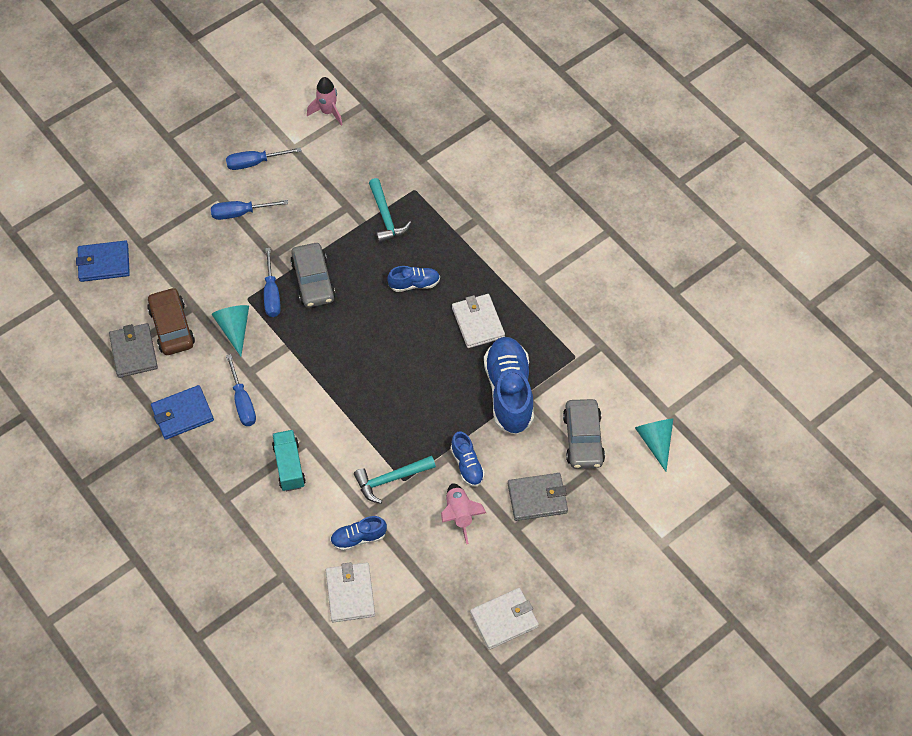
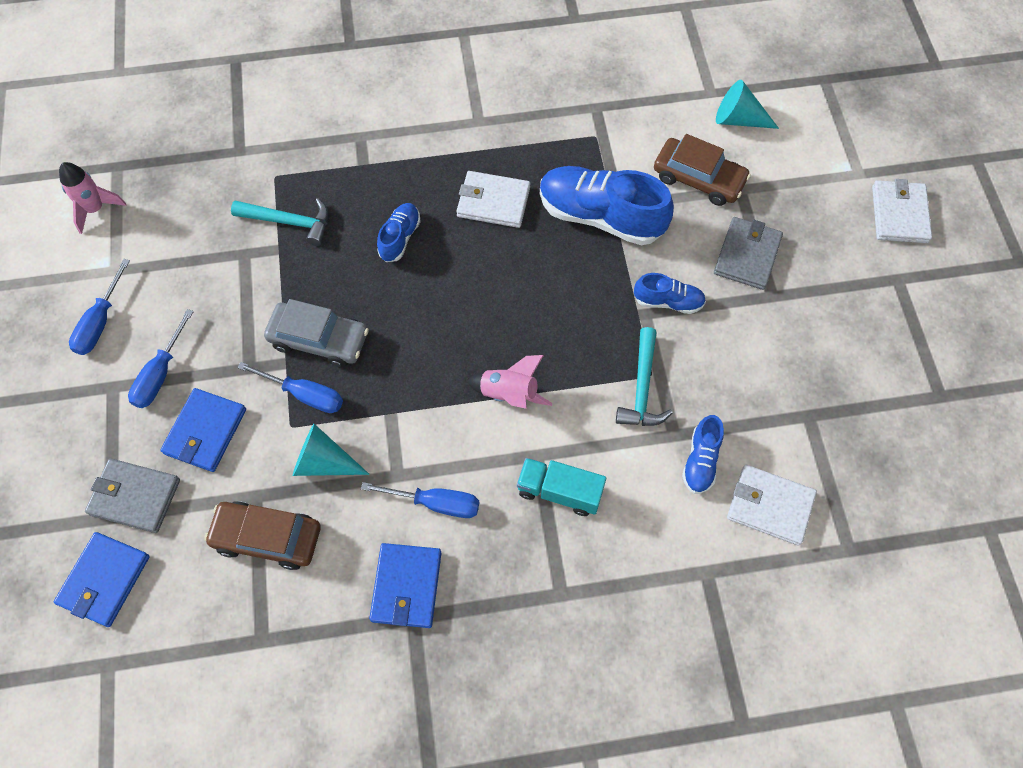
camera: 60 degrees left, 5 degrees up
(133, 352) = (271, 606): grey wallet -> grey wallet (134, 497)
(218, 257) = (205, 432): none -> blue wallet
(459, 514) = (727, 340): pink rocket -> pink rocket (509, 394)
(504, 619) = (880, 360): white wallet -> white wallet (899, 214)
(583, 439) = (698, 178): grey car -> brown car

